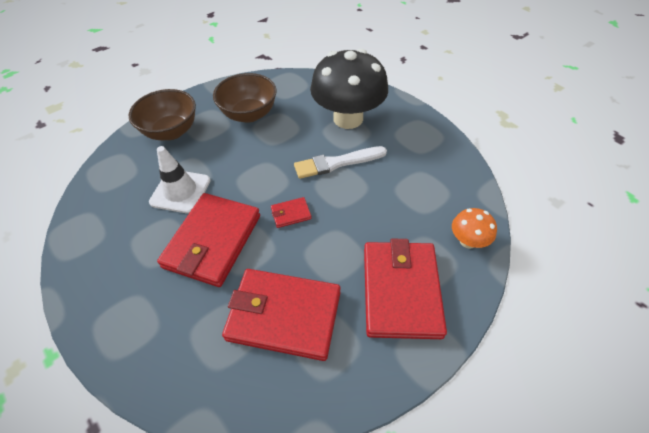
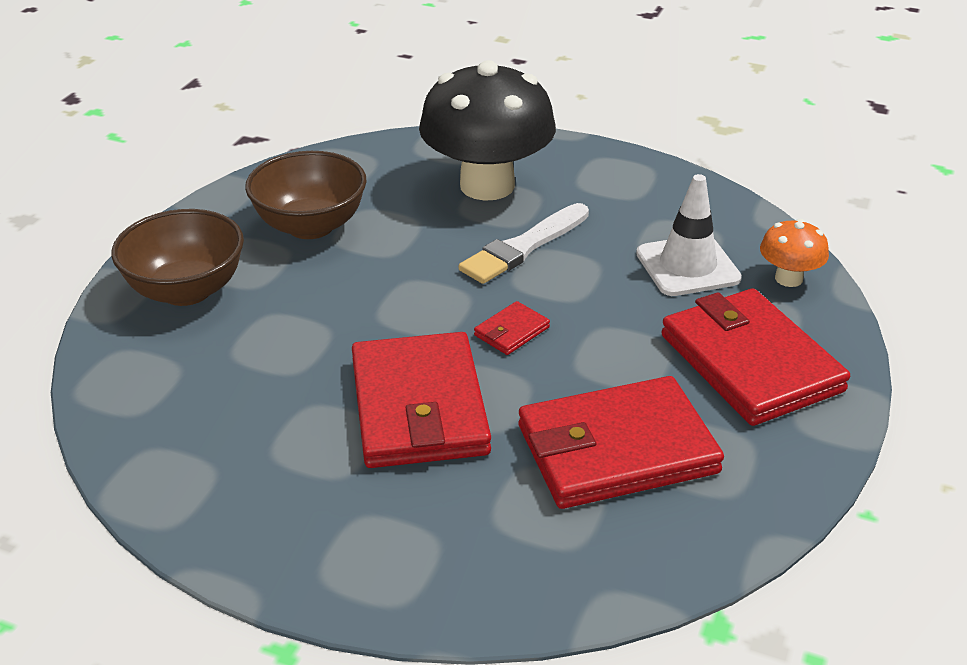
camera: 30 degrees left, 15 degrees down
(180, 191) = (294, 364): white traffic cone -> white traffic cone (687, 266)

